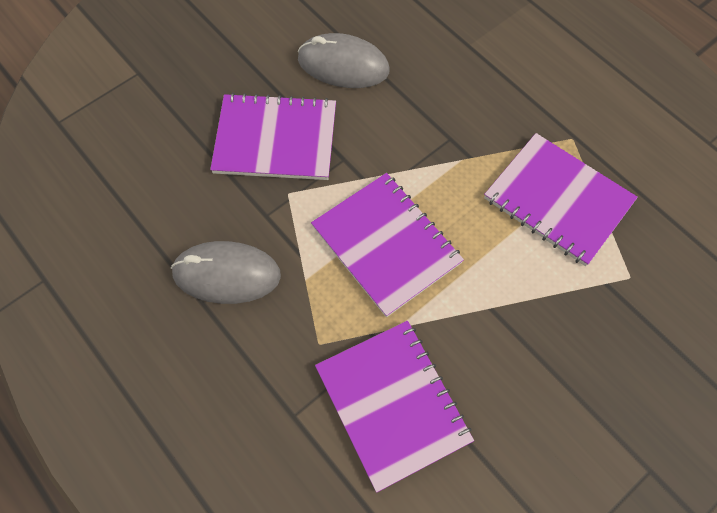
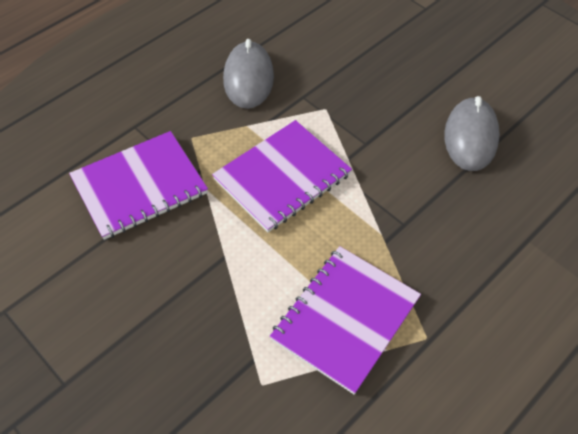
camera: 85 degrees right, 10 degrees down
(275, 139) = (377, 96): purple notebook -> none

